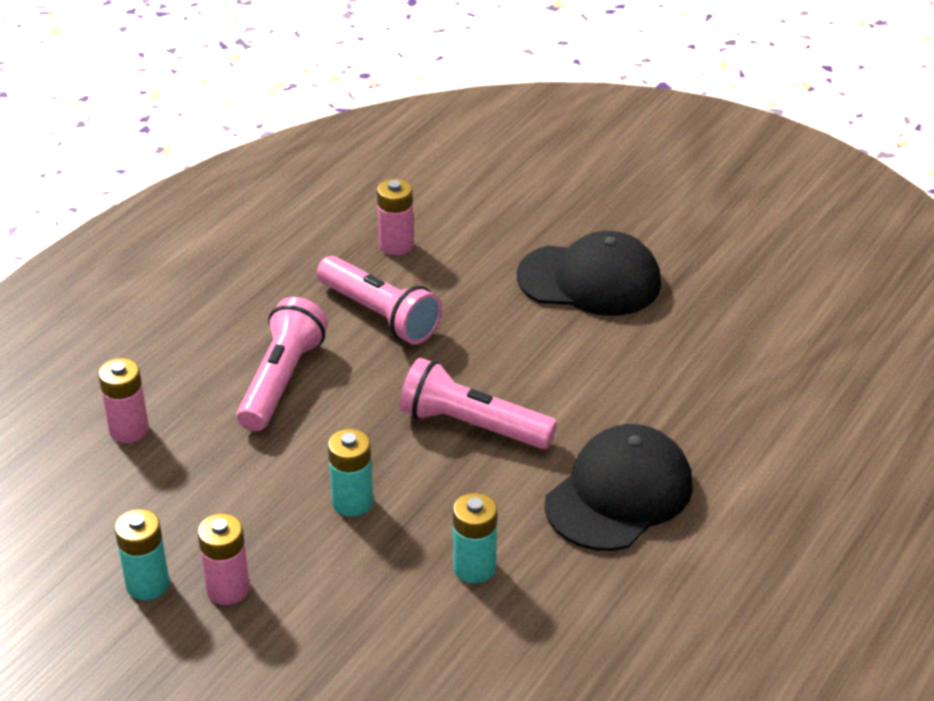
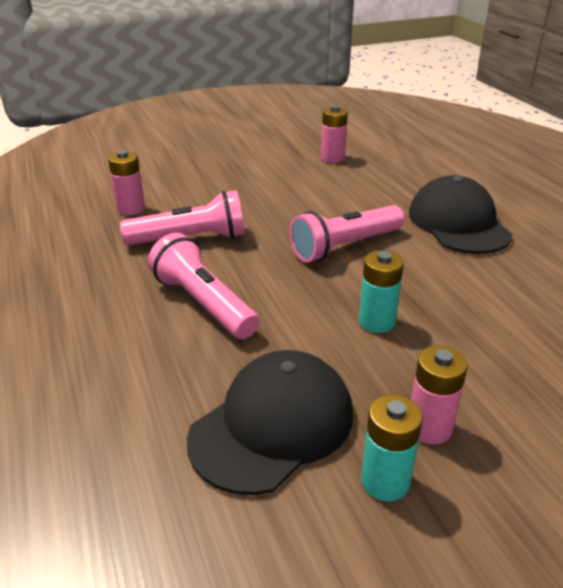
camera: 55 degrees left, 5 degrees down
(129, 430) = (160, 410): pink battery -> pink battery (332, 158)
(474, 568) = (490, 296): turquoise battery -> none
(590, 280) = (259, 167): black cap -> black cap (273, 425)

